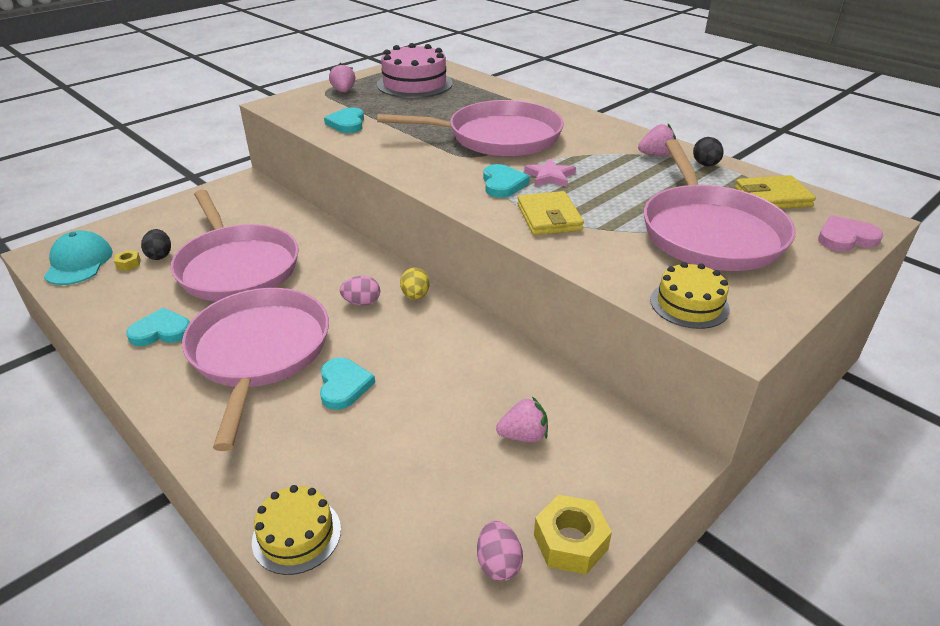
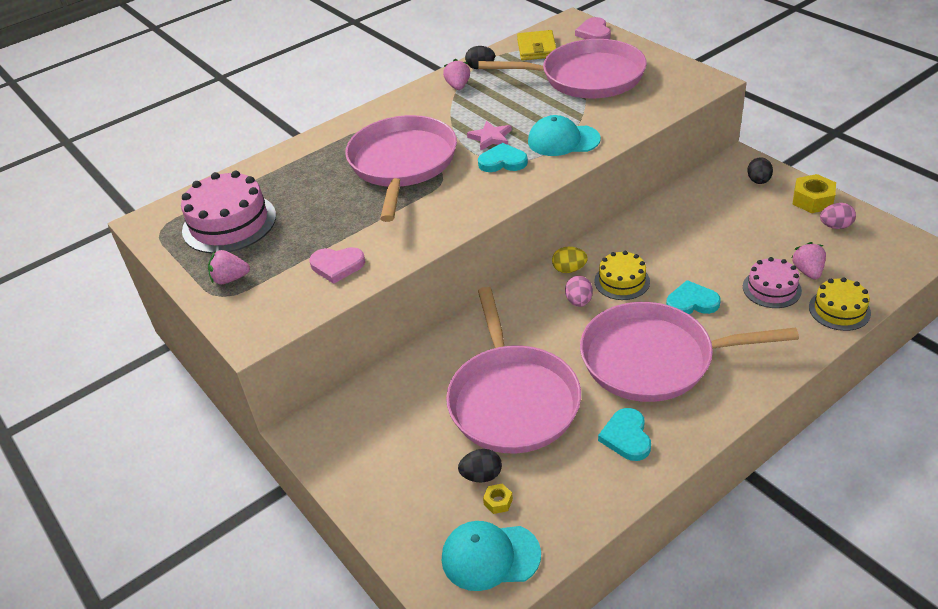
camera: 80 degrees left, 5 degrees up
(237, 267) = (512, 400): pink pan -> pink pan turned 105 degrees clockwise
(347, 123) = (337, 266): turquoise heart -> pink heart
(356, 463) = (771, 288): none -> pink cake
(523, 435) = (731, 214): pink strawberry -> pink strawberry (807, 271)
(549, 217) = (563, 140): yellow wallet -> turquoise cap
(614, 475) = (758, 181): none -> black egg
(689, 304) = (677, 94): yellow cake -> yellow cake (622, 281)

